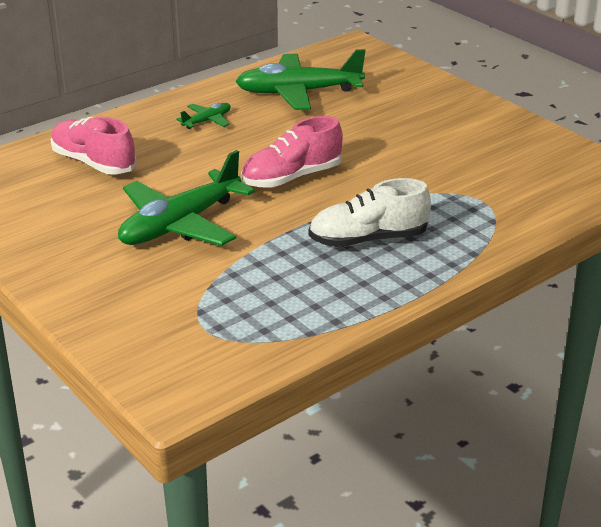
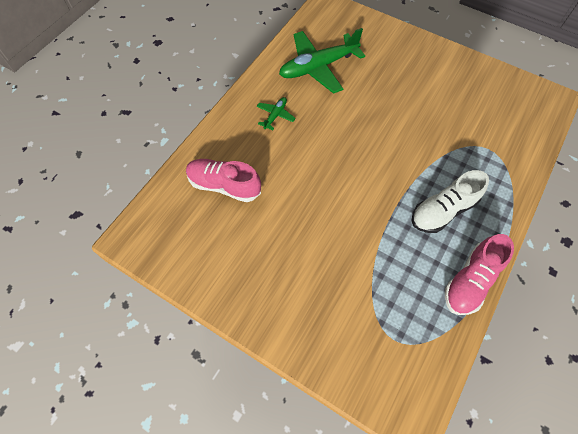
camera: 20 degrees left, 30 degrees up
(180, 224) = (319, 234): green plane -> none
(291, 178) = (362, 161): pink shoe -> pink shoe (470, 281)

